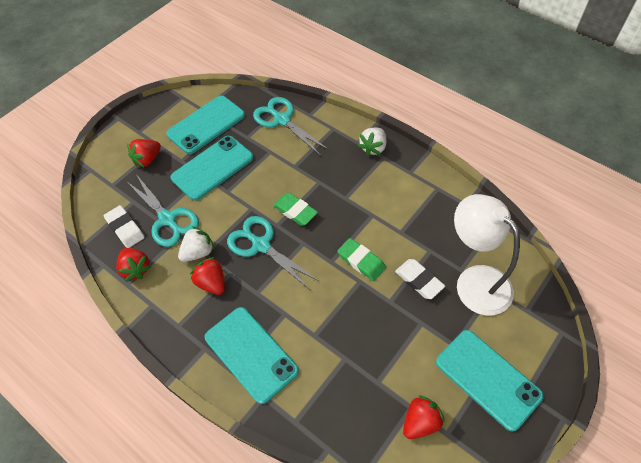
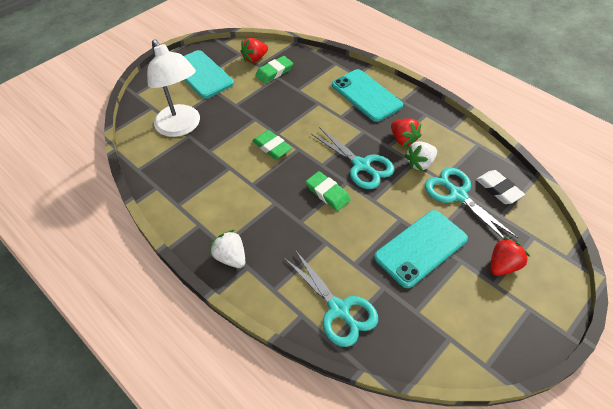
camera: 175 degrees left, 5 degrees down
(135, 269) = (474, 154): red strawberry -> none
(206, 125) = (440, 311): turquoise phone -> none
(373, 148) = (231, 257): white strawberry -> white strawberry turned 75 degrees counterclockwise
(384, 393) = (274, 72): none -> green eraser
(419, 280) = (227, 130): white eraser -> none

